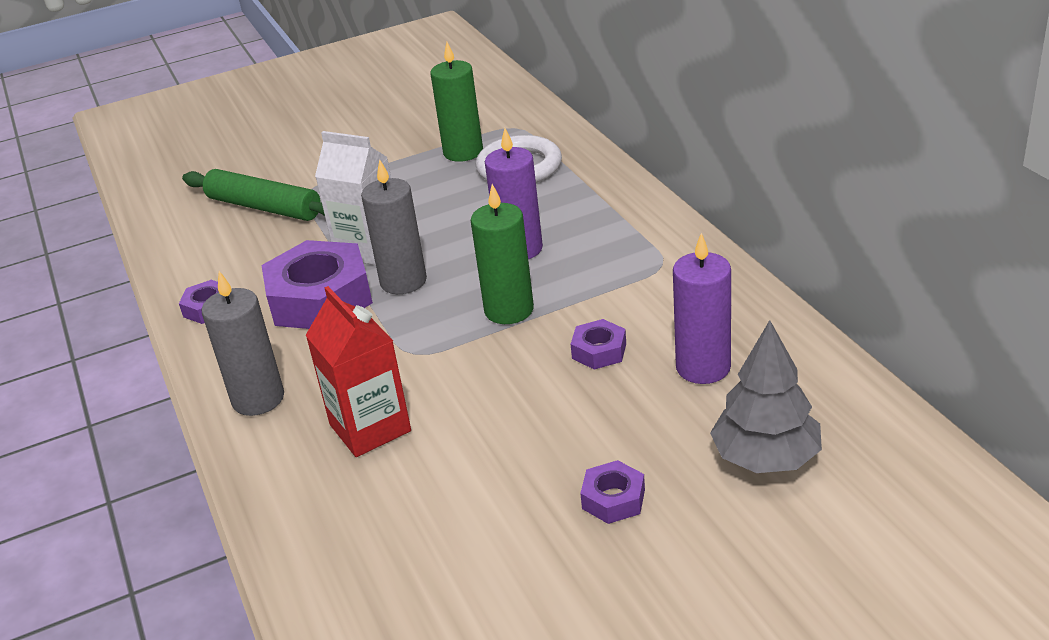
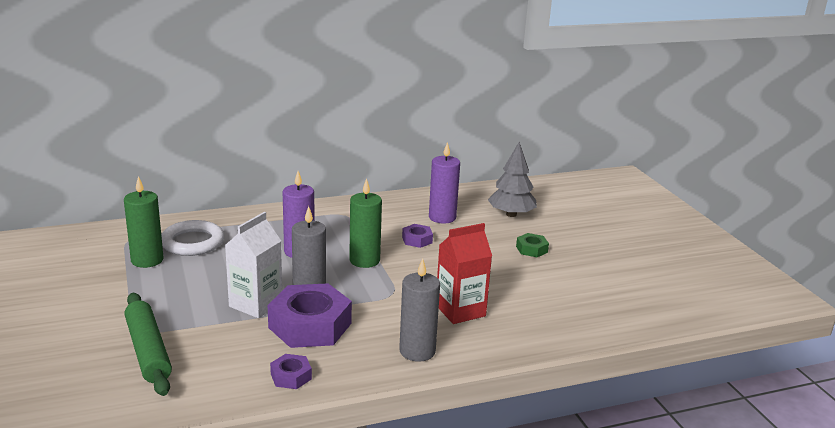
camera: 90 degrees left, 10 degrees down
(264, 207) = (148, 351): green rolling pin -> green rolling pin turned 60 degrees counterclockwise
(613, 499) = (531, 249): purple nut -> green nut

